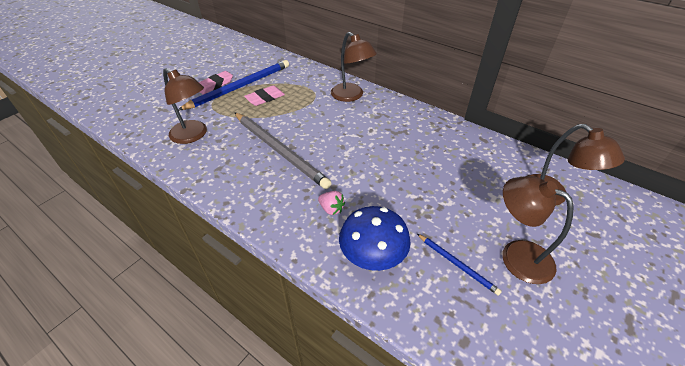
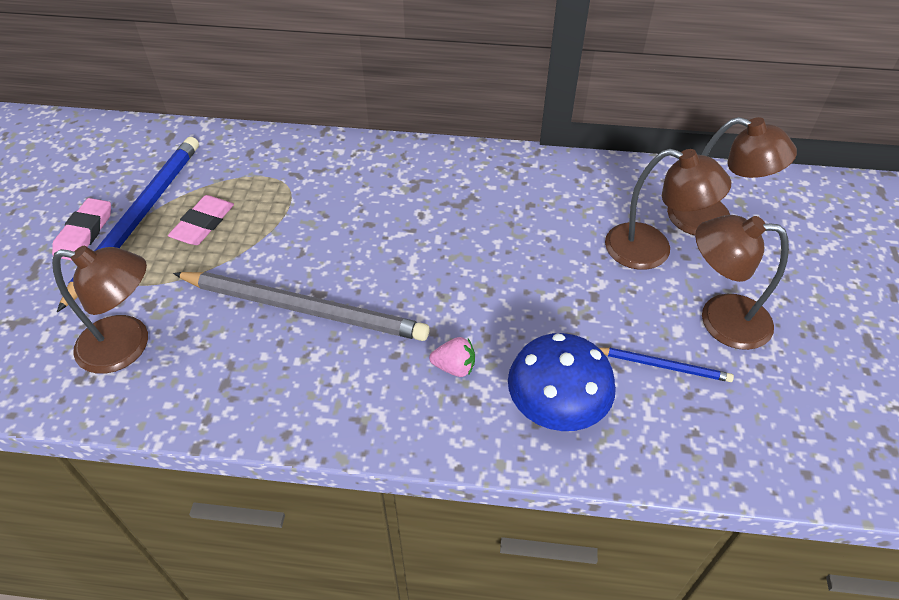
camera: 30 degrees left, 5 degrees up
(351, 96) = (349, 165): brown lamp -> brown lamp (652, 250)

